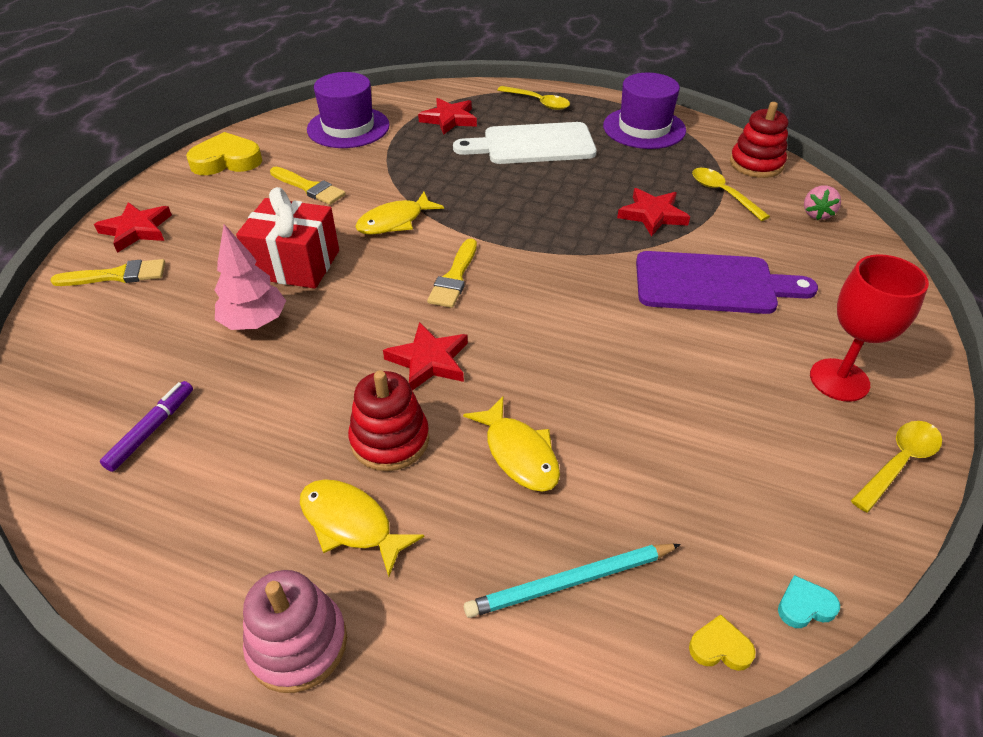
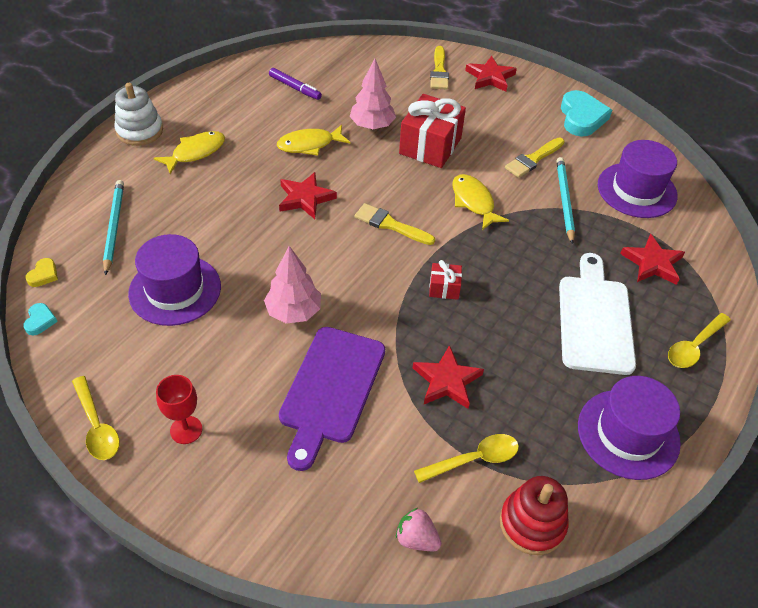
camera: 100 degrees right, 5 degrees up
(226, 161) = (581, 117): yellow heart -> turquoise heart
(298, 644) = (140, 131): pink stacking toy -> white stacking toy
(375, 166) = (564, 200): none -> turquoise pencil
(390, 440) = (245, 173): red stacking toy -> none
(518, 453) = (208, 225): yellow fish -> yellow fish (309, 145)
(537, 228) = (444, 288): none -> red gift
(629, 331) = (294, 311): none -> pink tree
(656, 454) = (175, 290): none -> purple hat
(839, 380) = (186, 430): red goblet -> red goblet, size x0.66

